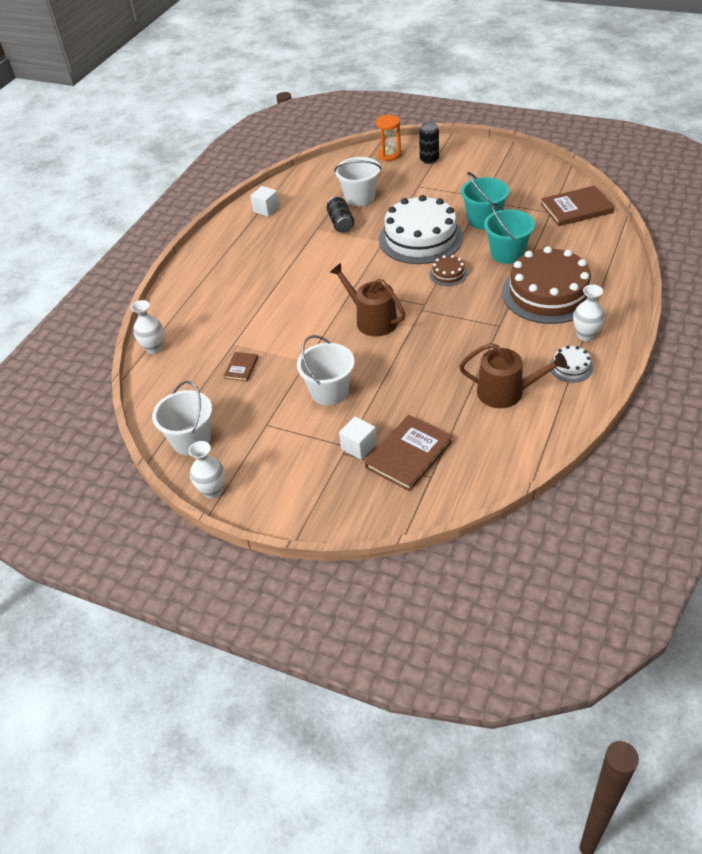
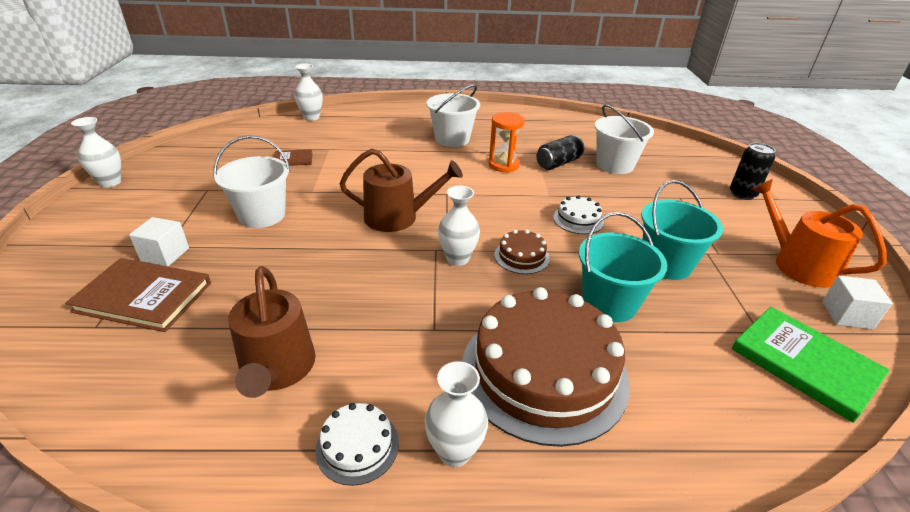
camera: 60 degrees right, 10 degrees down
(191, 440) = (185, 158): white bucket -> white bucket (452, 139)
(266, 209) = (543, 122): white cube -> white cube (846, 315)
(372, 320) = (398, 217): brown watering can -> brown watering can turned 75 degrees clockwise
(389, 155) = (715, 166): orange hourglass -> orange hourglass (503, 165)
(420, 238) = (578, 220): white cake -> white cake, size x0.43
(437, 302) = (457, 258): none -> white vase
(506, 174) = (798, 264): none -> orange watering can
(576, 208) = (804, 364): brown book -> green book

